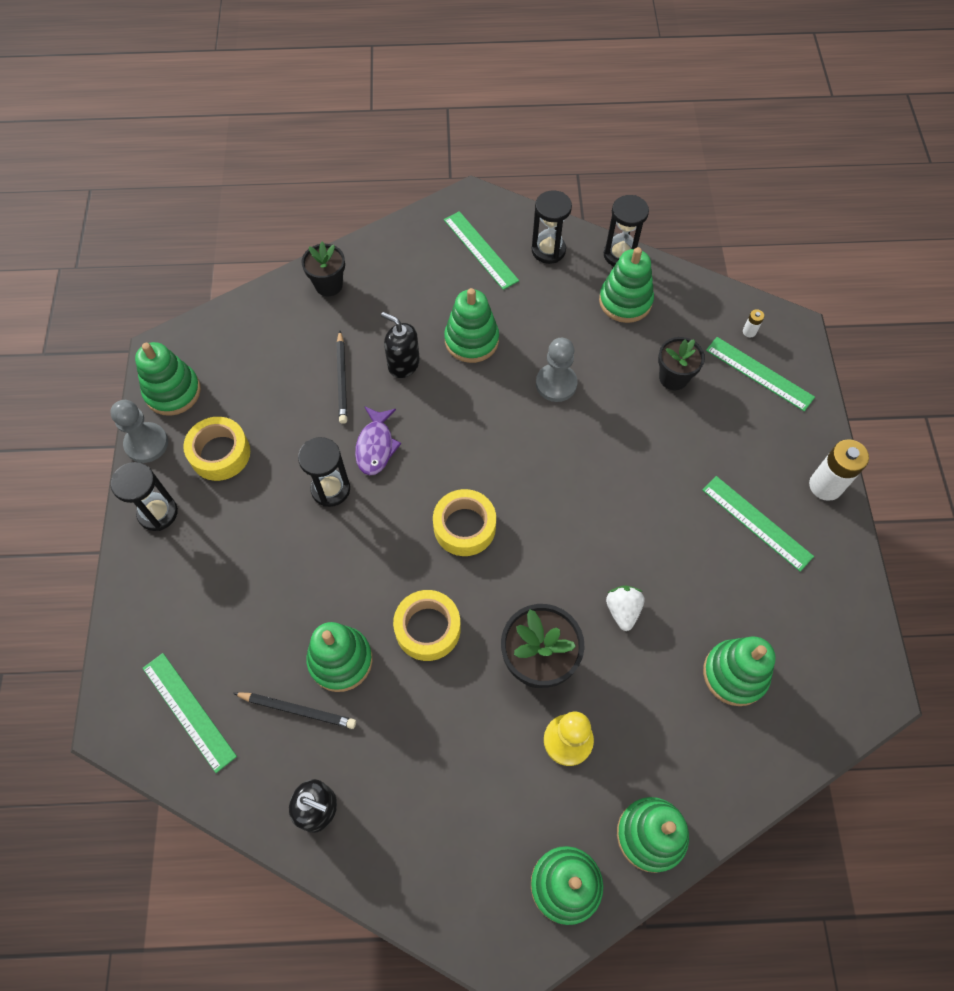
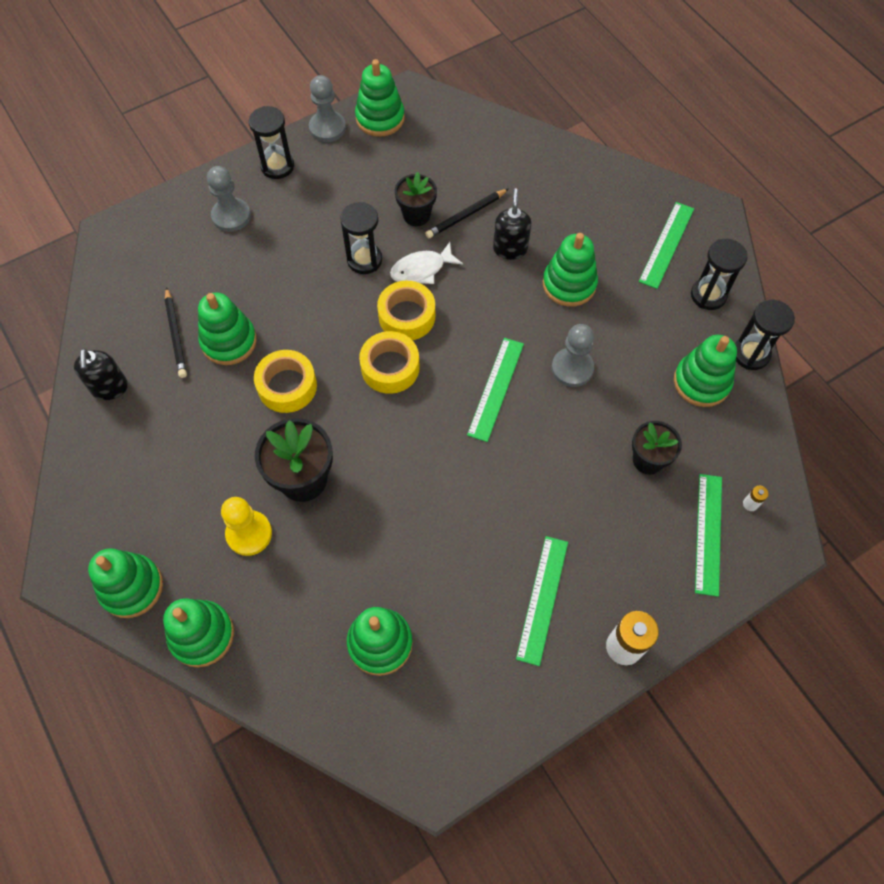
camera: 60 degrees right, 0 degrees up
(187, 587) = (231, 216): none -> grey pawn
(189, 711) = (140, 270): green ruler -> green ruler (496, 388)
(220, 453) = (348, 175): yellow tape -> yellow tape (407, 316)
(328, 285) = (546, 160): black flower pot -> black flower pot (416, 215)
(376, 446) = (421, 269): purple fish -> white fish
(622, 610) = (386, 523): white strawberry -> none

